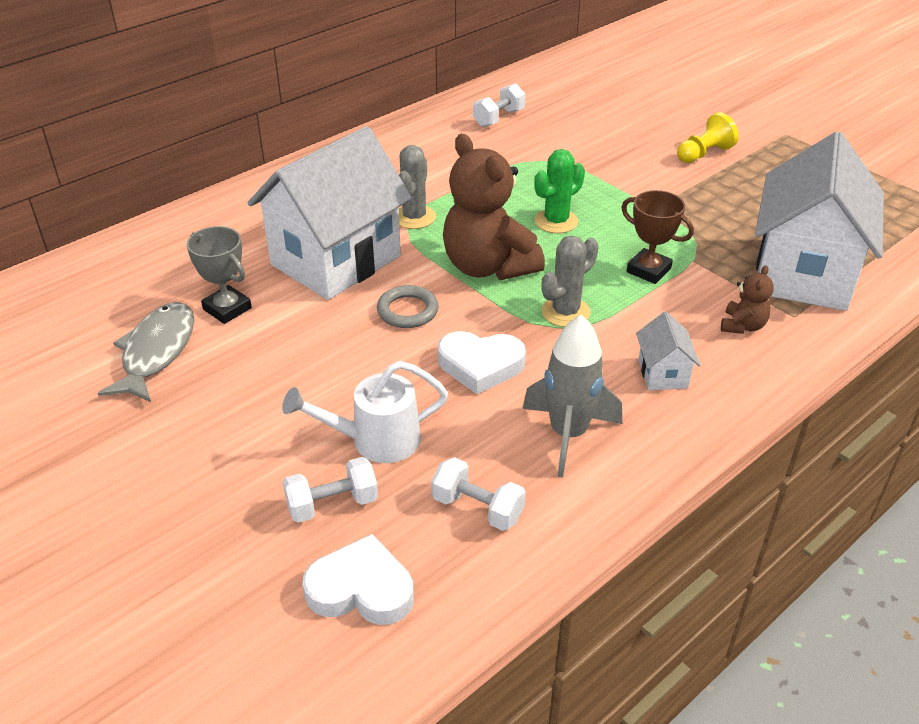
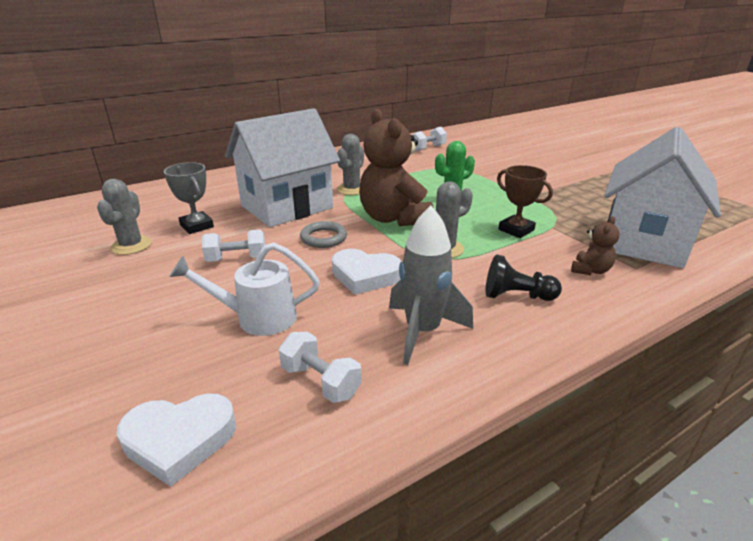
camera: 10 degrees right, 10 degrees down
(156, 352) = (131, 245): grey fish -> grey cactus
(332, 504) = (196, 362): white dumbbell -> white dumbbell (237, 259)
(361, 589) = (179, 440): white heart -> white heart turned 150 degrees clockwise
(663, 373) = (516, 296): white house -> black pawn
(704, 154) = (568, 172): yellow pawn -> none

